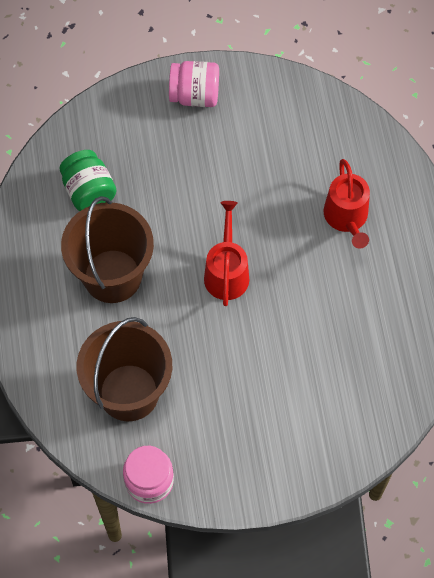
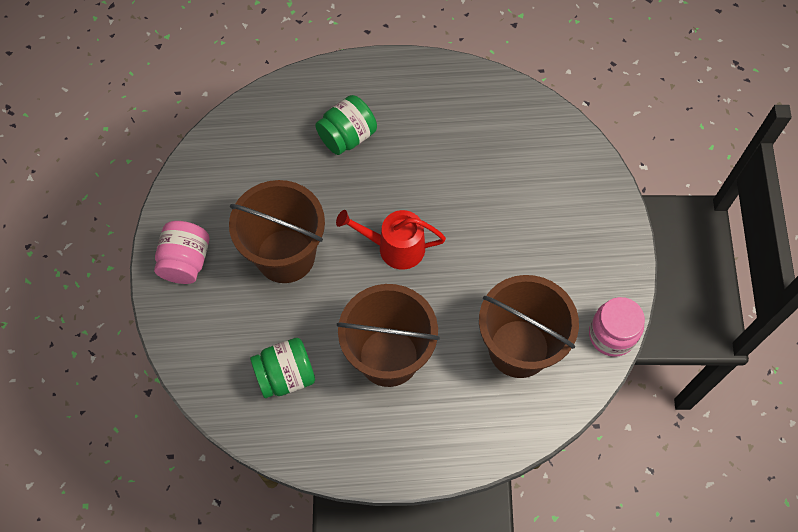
camera: 85 degrees left, 0 degrees up
(208, 177) = (285, 256): none -> brown bucket
(347, 217) = (347, 137): red watering can -> green jar

